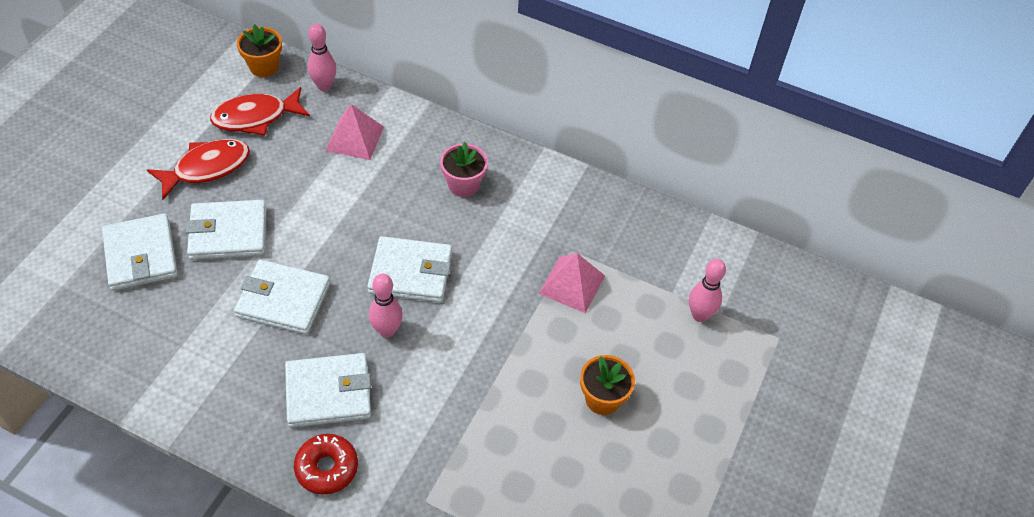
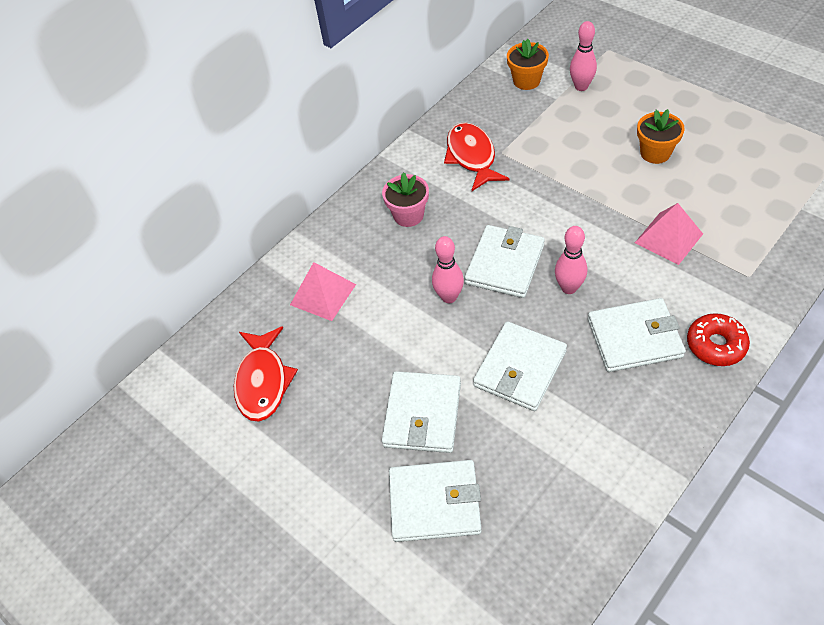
camera: 65 degrees left, 0 degrees up
(207, 168) = (324, 432): red fish -> red fish (472, 157)
(264, 67) = (188, 370): orange flower pot -> orange flower pot (526, 81)
(324, 86) = (239, 315): pink bowling pin -> pink bowling pin (449, 297)
(328, 393) = (634, 338): white wallet -> white wallet turned 75 degrees clockwise
(572, 284) = (538, 156): pink pyramid -> pink pyramid (668, 238)

